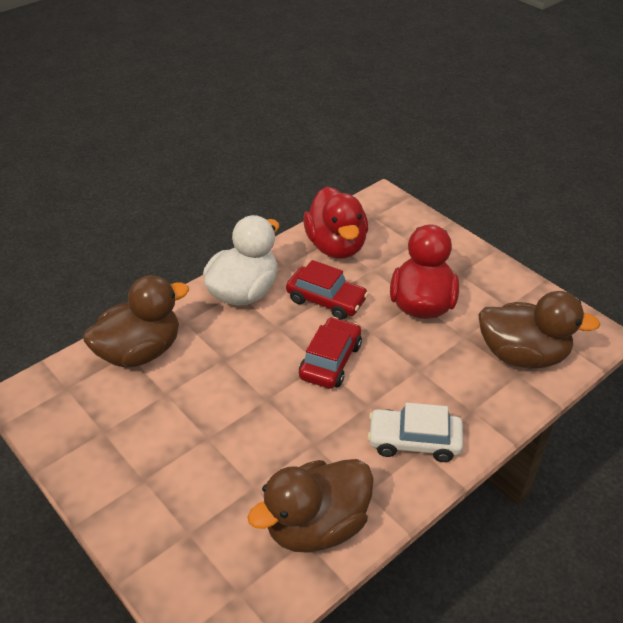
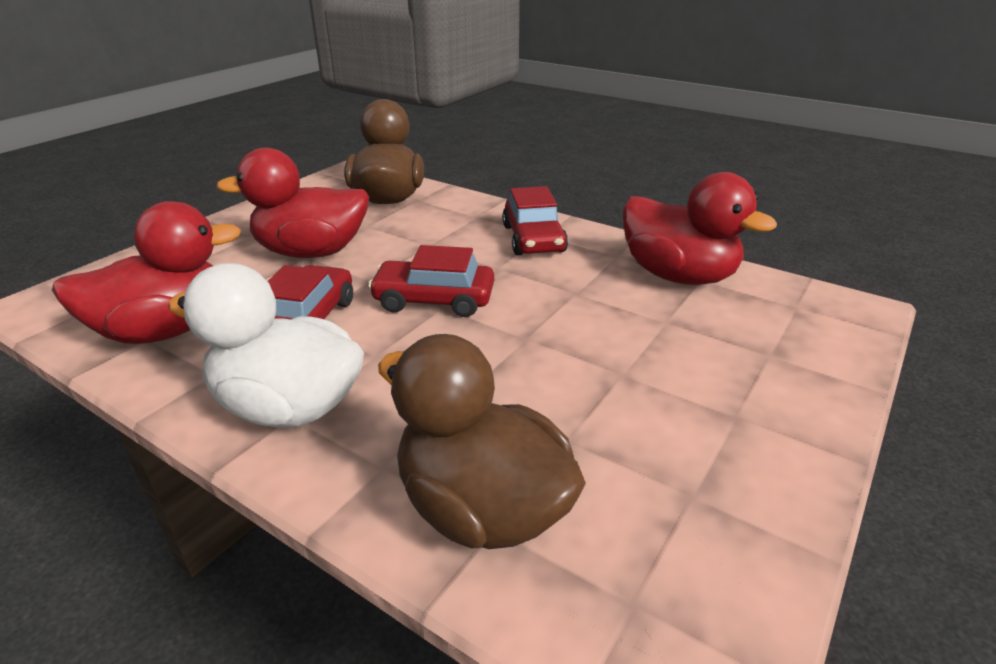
camera: 105 degrees left, 10 degrees down
(316, 526) = (678, 276): brown duck -> red duck
(414, 441) = (533, 239): white car -> red car

